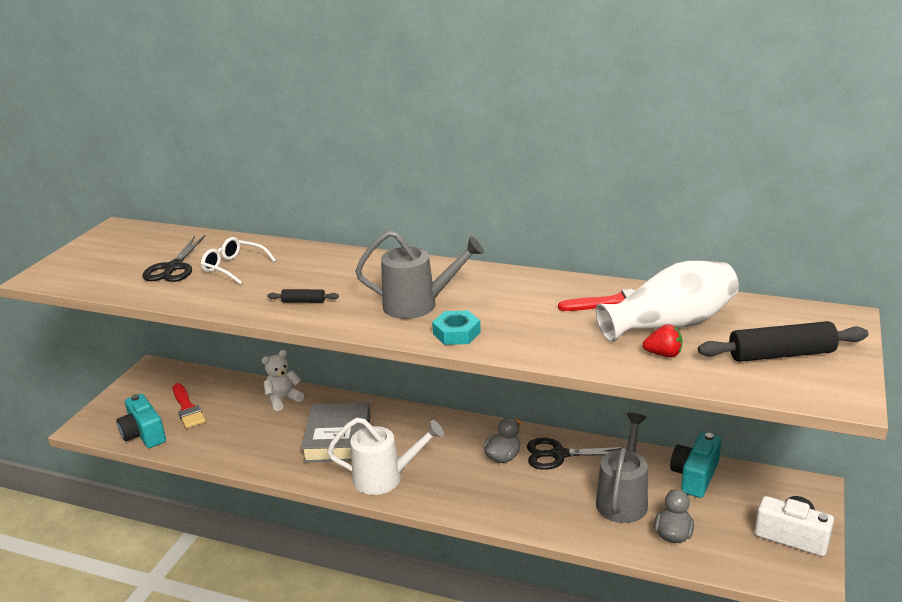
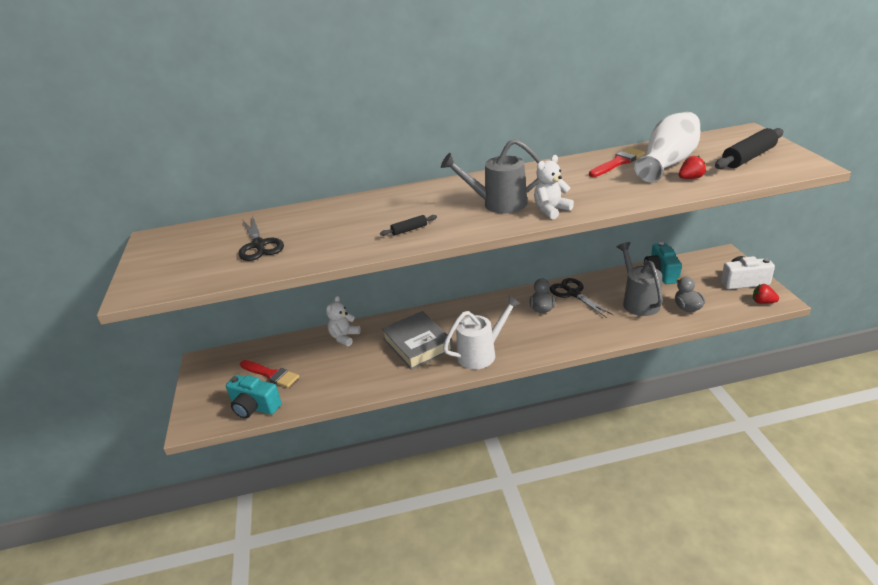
camera: 30 degrees left, 5 degrees up
(234, 267) = (313, 228): white glasses -> none
(419, 305) = (498, 204): grey watering can -> grey watering can turned 150 degrees counterclockwise
(456, 333) = (551, 210): turquoise nut -> white teddy bear
(558, 454) = (573, 293): black scissors -> black scissors turned 90 degrees clockwise
(784, 574) = (763, 302): none -> red strawberry

